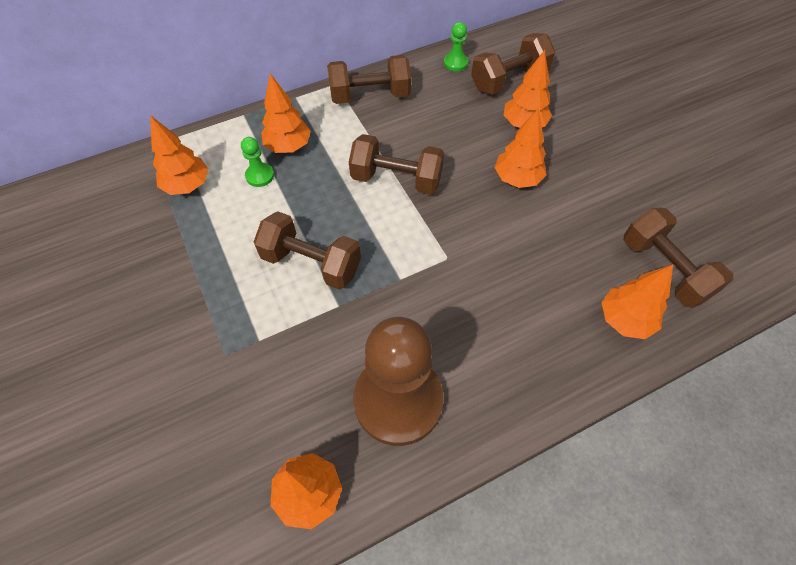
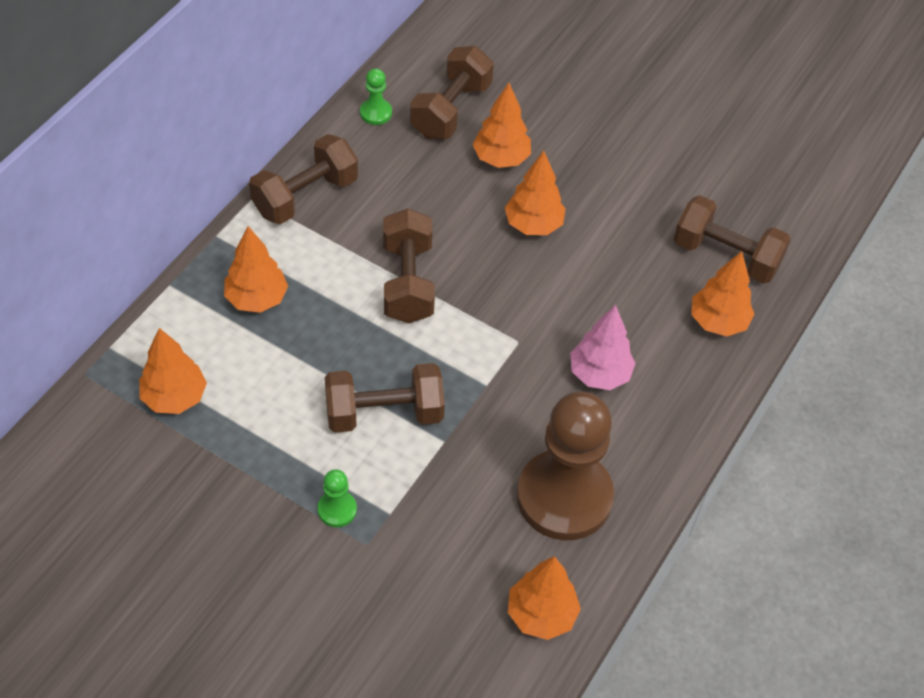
camera: 35 degrees left, 5 degrees down
(260, 176) = (251, 348): green pawn -> green pawn (337, 509)
(396, 179) = (408, 282): brown dumbbell -> brown dumbbell turned 75 degrees counterclockwise
(494, 314) = (599, 374): none -> pink tree

